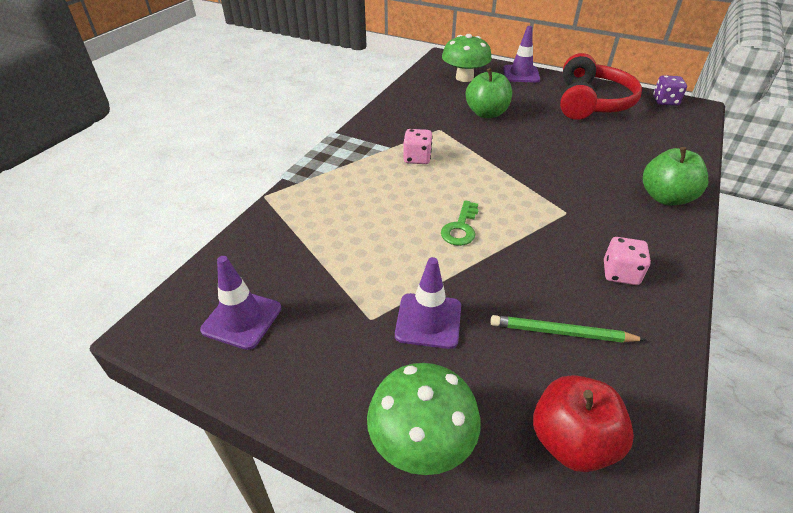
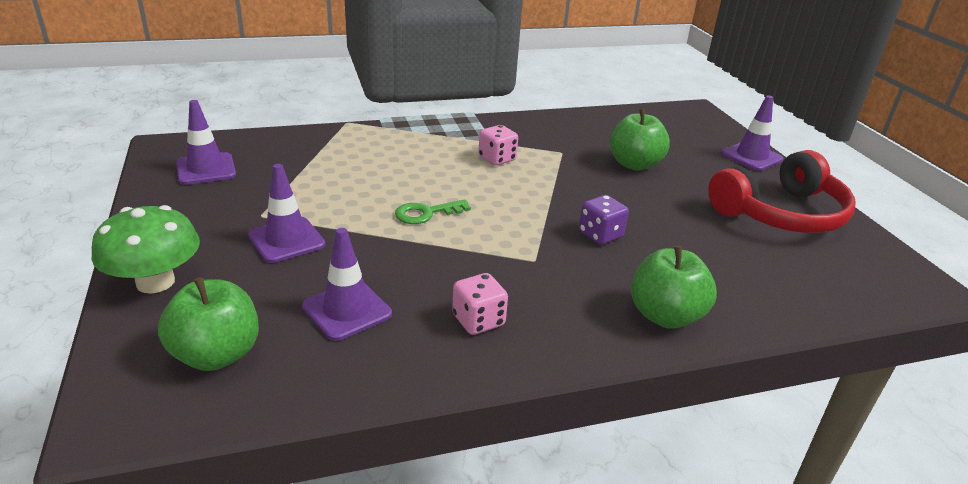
camera: 45 degrees right, 10 degrees down
(464, 78) = (678, 132): green mushroom -> none
(562, 332) = (347, 310): green pencil -> purple traffic cone
(572, 441) = (217, 354): red apple -> green apple
(665, 101) = (892, 261): purple dice -> purple dice (600, 235)

